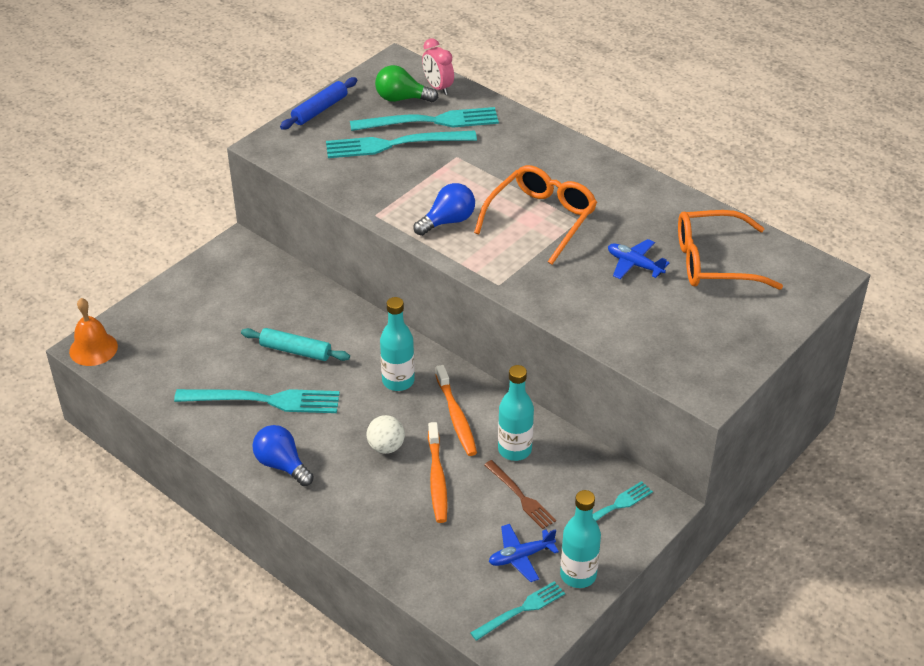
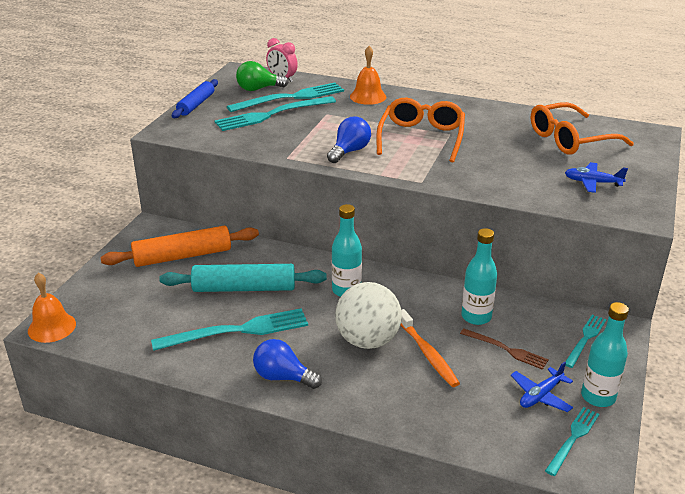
camera: 20 degrees left, 10 degrees down
(252, 294) = (182, 256): none -> orange rolling pin
(295, 350) = (244, 288): turquoise rolling pin -> turquoise rolling pin, size x1.56
(386, 447) = (367, 340): white ball -> white ball, size x1.84
(456, 417) = (412, 304): orange toothbrush -> none
(521, 139) = (368, 96): none -> orange bell
(634, 264) = (515, 151): blue plane -> blue plane (592, 182)

